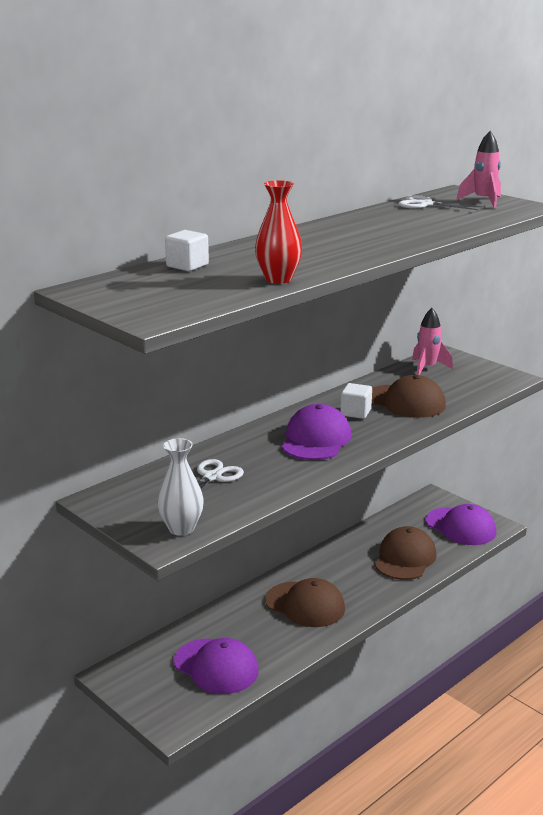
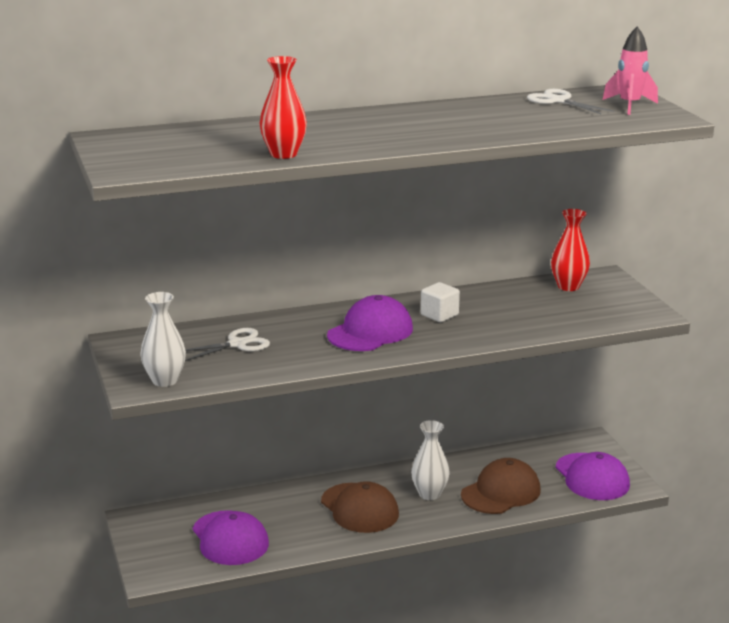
camera: 25 degrees right, 0 degrees up
(187, 266) = (225, 129): white cube -> none
(351, 575) = (429, 494): none -> white vase
(405, 402) = (503, 315): brown cap -> none
(427, 368) = (568, 286): pink rocket -> red vase

